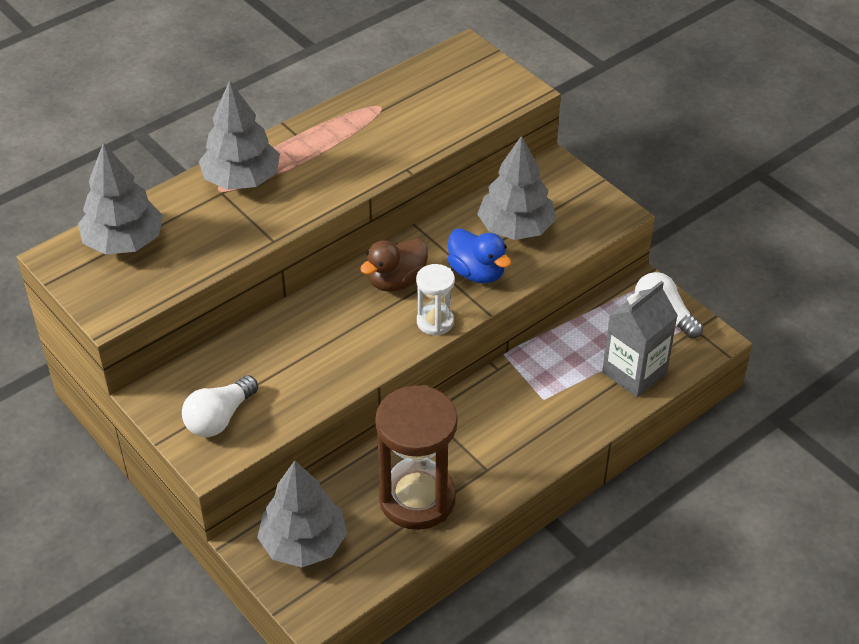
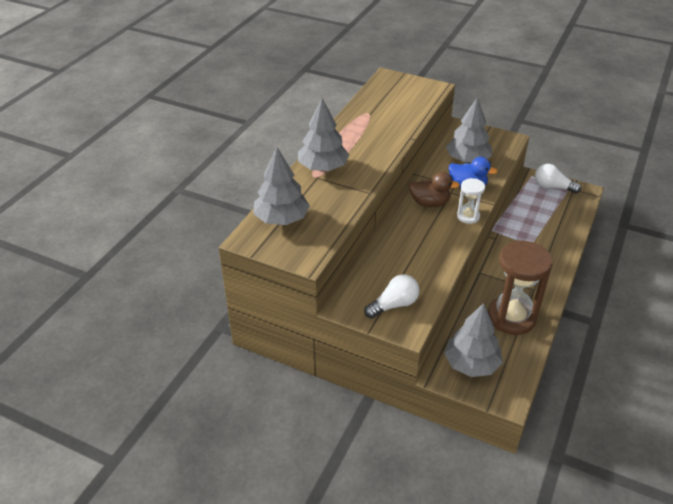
camera: 25 degrees left, 5 degrees down
(219, 418) = (394, 305): white light bulb -> white light bulb turned 135 degrees counterclockwise
(396, 281) = (429, 203): brown duck -> brown duck turned 105 degrees counterclockwise
(634, 373) = (563, 218): grey carton -> none

